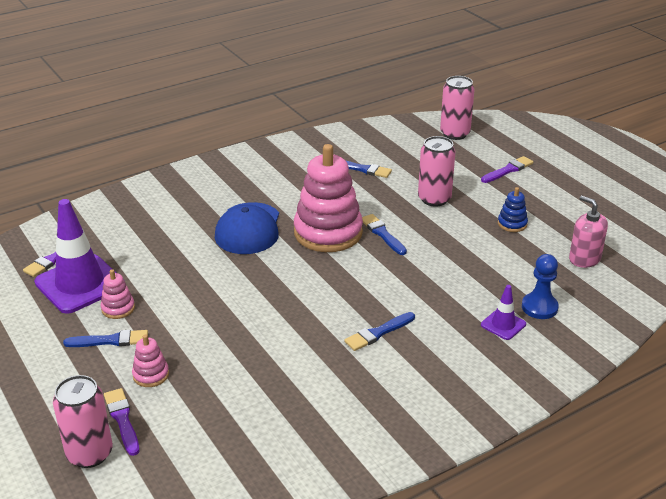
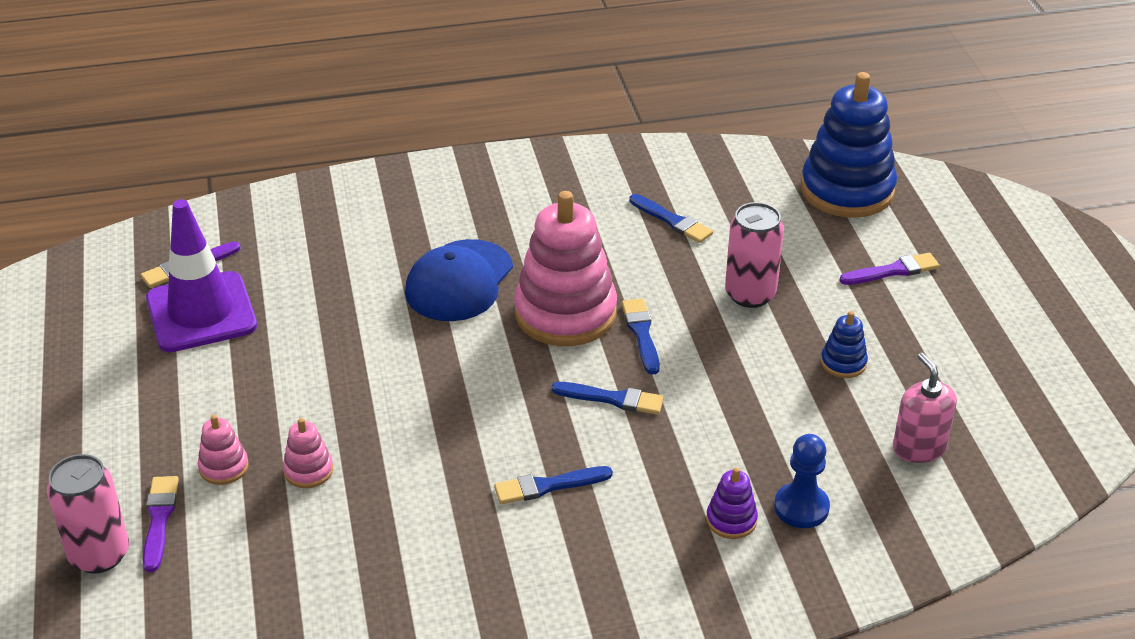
camera: 20 degrees right, 5 degrees up
(110, 340) = (199, 405): blue brush -> blue brush (612, 399)
(118, 308) = (230, 360): pink stacking toy -> pink stacking toy (308, 470)
(454, 134) = (847, 190): pink can -> blue stacking toy
(503, 324) = (731, 520): purple traffic cone -> purple stacking toy

